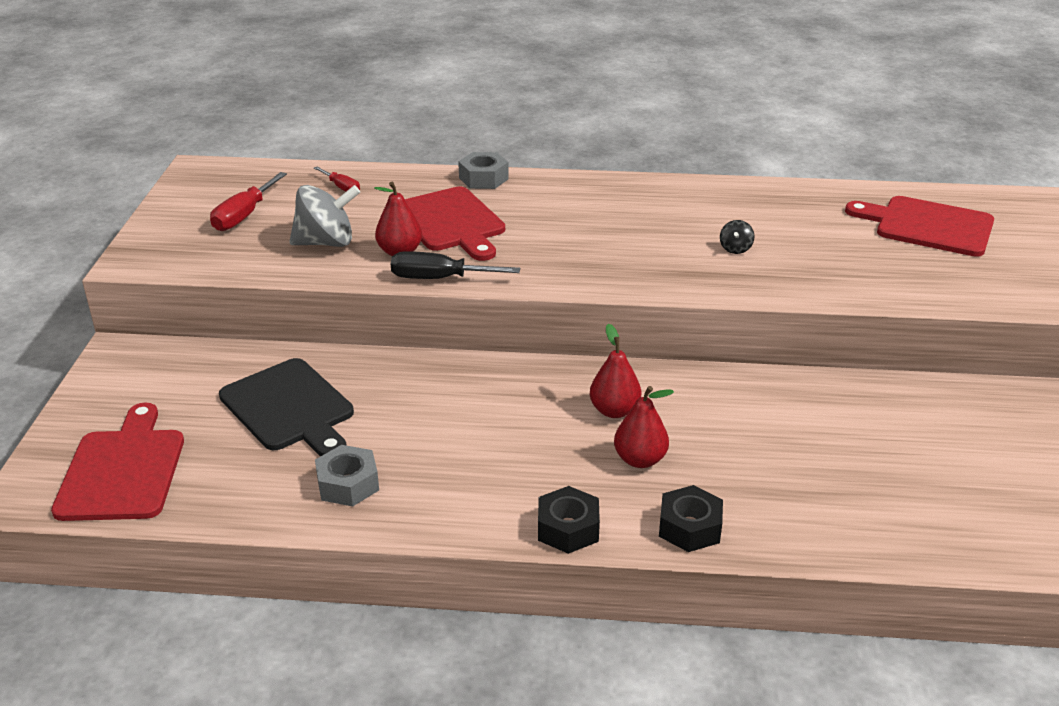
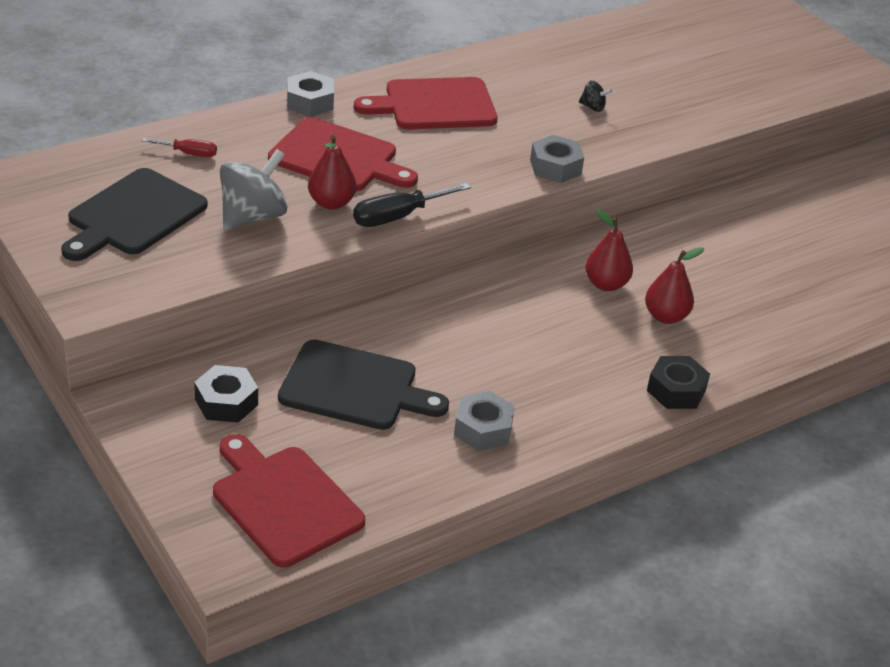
camera: 40 degrees left, 5 degrees up
(244, 216) = (133, 215): red screwdriver -> black cutting board
(633, 284) = (555, 167): none -> grey nut
(690, 527) = (750, 353): black nut -> black nut (226, 402)
(735, 249) = (592, 107): black spinning top -> black spinning top turned 45 degrees counterclockwise
(928, 226) = (702, 40): red cutting board -> red cutting board (434, 105)

